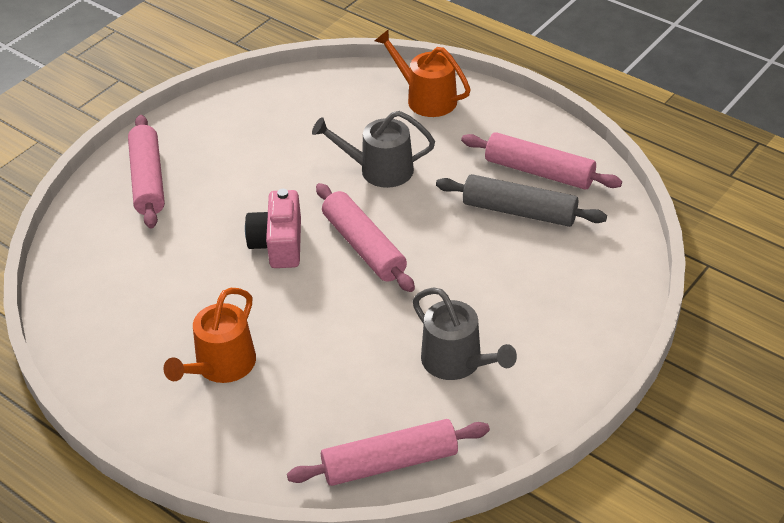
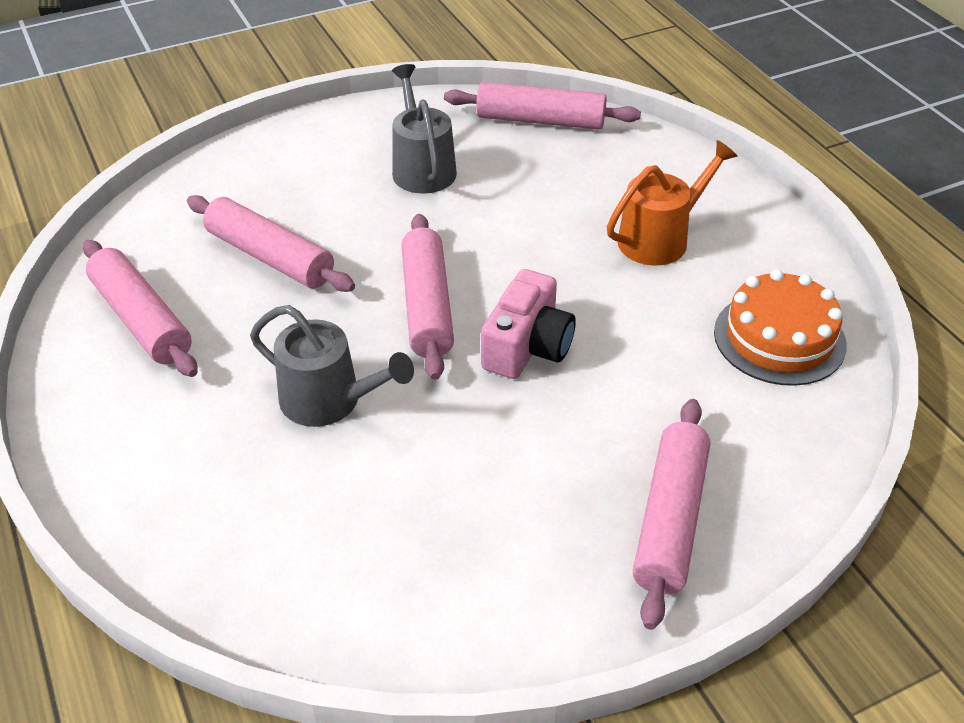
camera: 155 degrees left, 0 degrees up
(105, 312) = (779, 338): none -> orange cake
(426, 98) = (160, 498): orange watering can -> none
(502, 241) = (270, 257): none -> pink rolling pin
(519, 211) = (217, 281): grey rolling pin -> none

